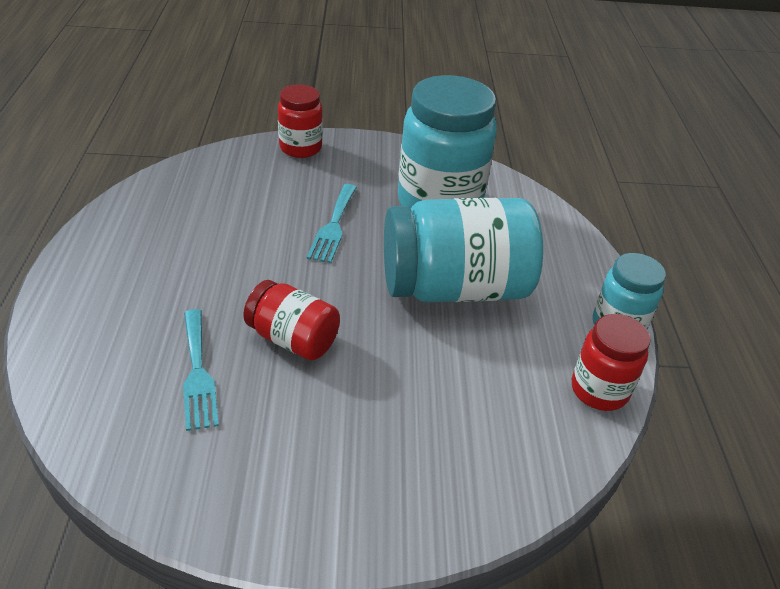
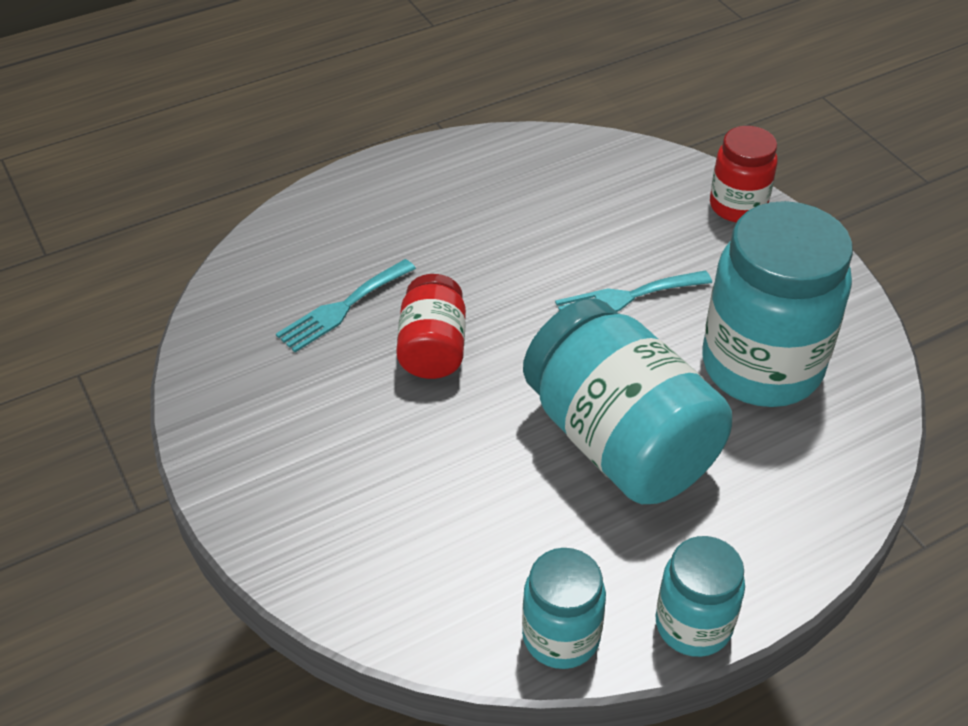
camera: 65 degrees right, 5 degrees up
(599, 390) = (561, 637): red jar -> turquoise jar

